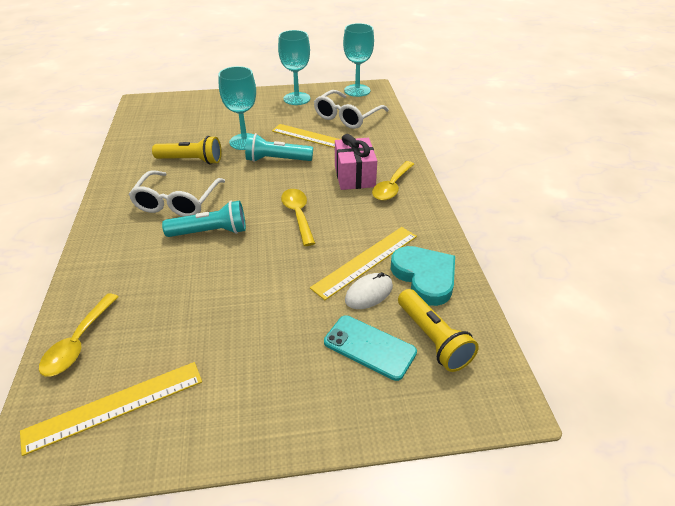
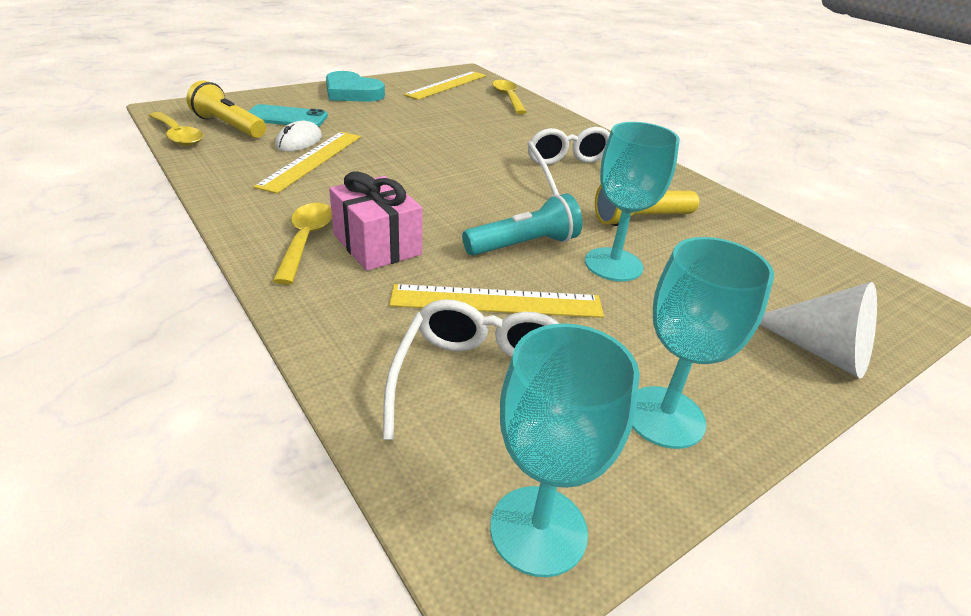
camera: 150 degrees right, 5 degrees down
(210, 232) = (502, 157): turquoise flashlight -> none
(214, 100) = (820, 351): none -> white cone
(298, 215) = (422, 185): yellow spoon -> yellow spoon (178, 136)
(424, 277) = (239, 158): turquoise heart -> turquoise heart (352, 93)

